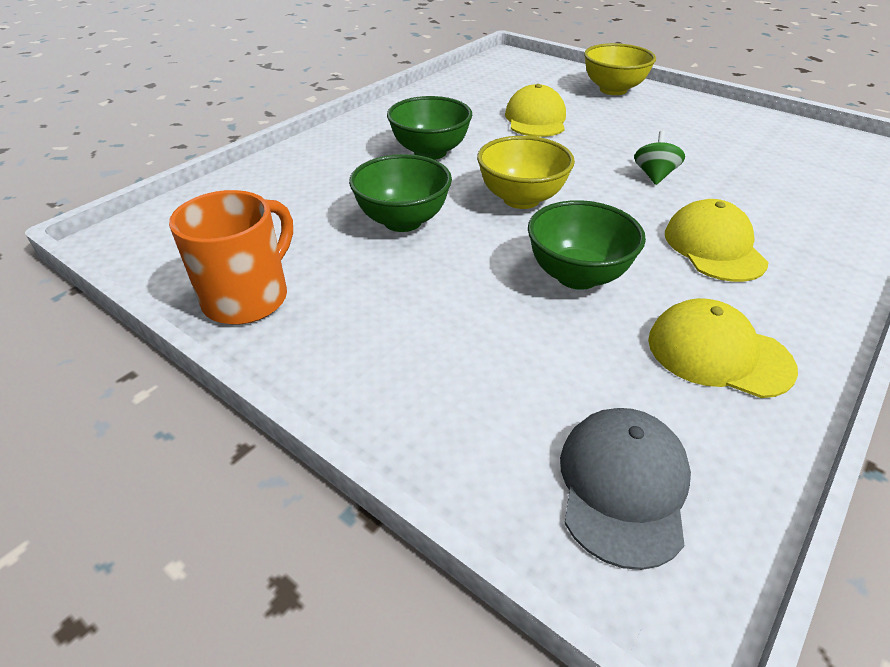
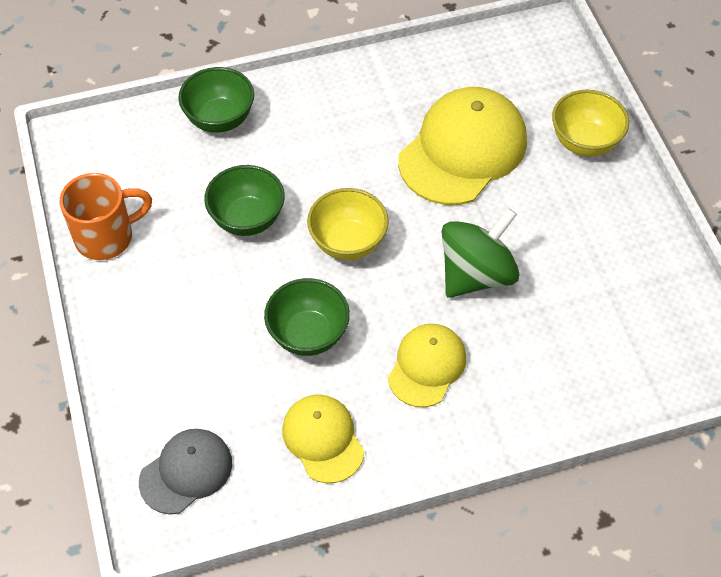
camera: 35 degrees right, 15 degrees up
(430, 152) = (334, 149): green bowl -> green bowl (220, 119)
(535, 119) = (463, 150): yellow cap -> yellow cap, size x1.74
(654, 175) = (476, 274): green spinning top -> green spinning top, size x2.07

